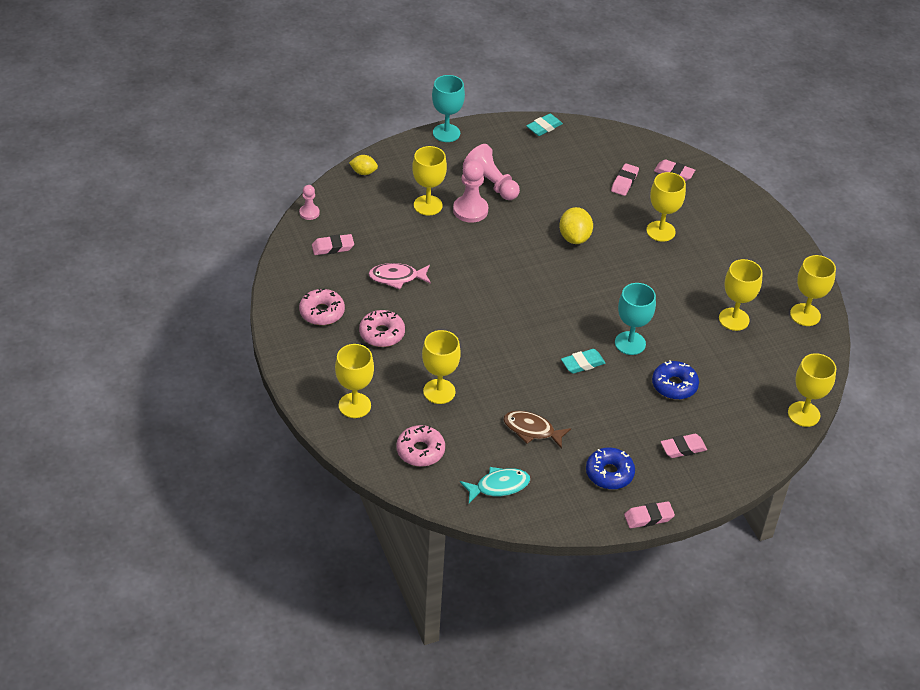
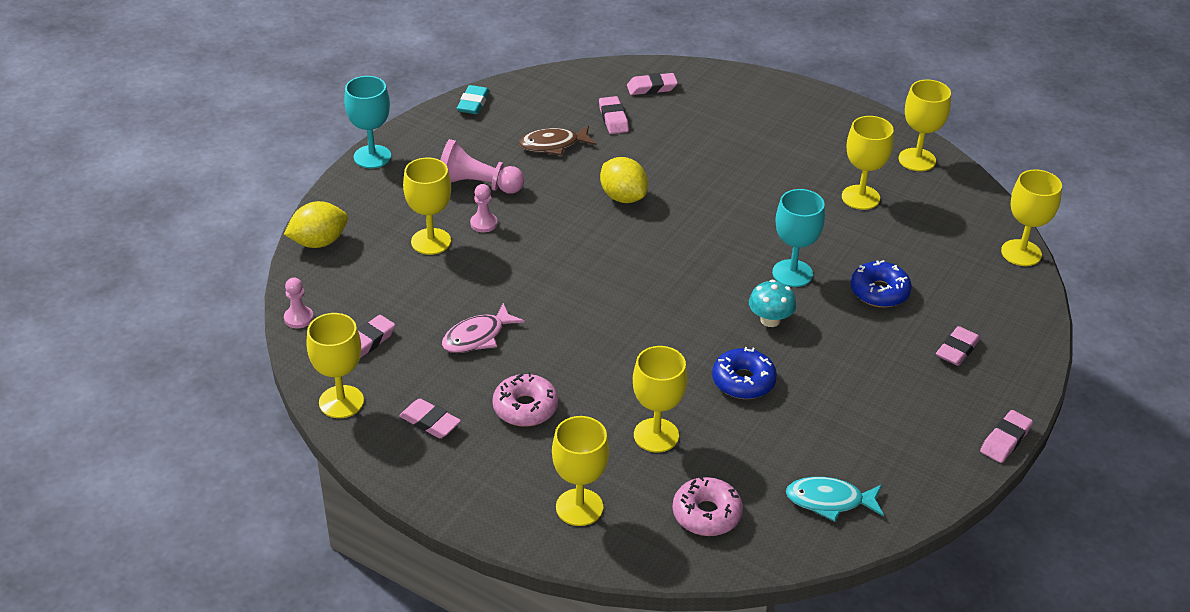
camera: 35 degrees left, 5 degrees down
(322, 312) = (430, 422): pink donut -> pink eraser
(363, 172) = (319, 242): yellow lemon -> yellow lemon, size x1.60
(470, 210) = (483, 223): pink pawn -> pink pawn, size x0.57
(499, 486) = (829, 501): turquoise fish -> turquoise fish turned 120 degrees counterclockwise
(531, 430) = (796, 419): brown fish -> brown fish (553, 145)
(582, 364) = (770, 320): turquoise eraser -> turquoise mushroom
(609, 473) = (919, 418): blue donut -> blue donut (743, 381)
(660, 231) = (700, 149): yellow goblet -> yellow goblet (341, 402)

